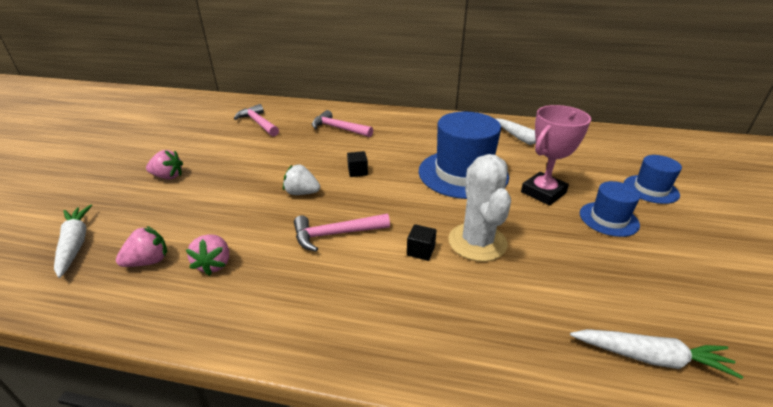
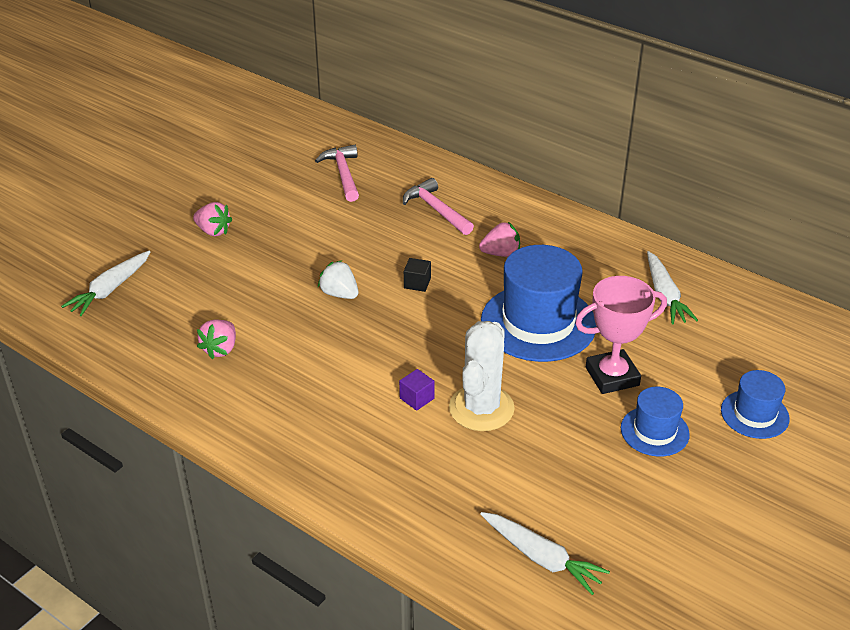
camera: 25 degrees right, 5 degrees up
(75, 244) = (110, 289): white carrot -> white carrot turned 150 degrees counterclockwise
(148, 261) = (166, 328): pink strawberry -> pink strawberry (501, 253)
(335, 234) = (345, 354): pink hammer -> none
(420, 251) = (417, 398): black cube -> purple cube

